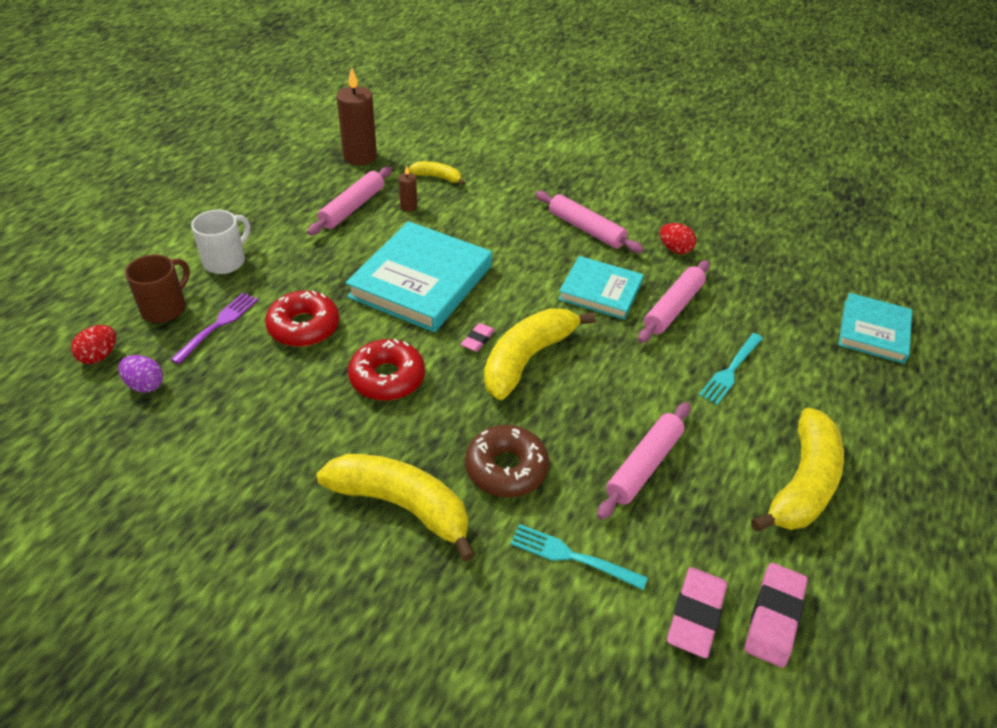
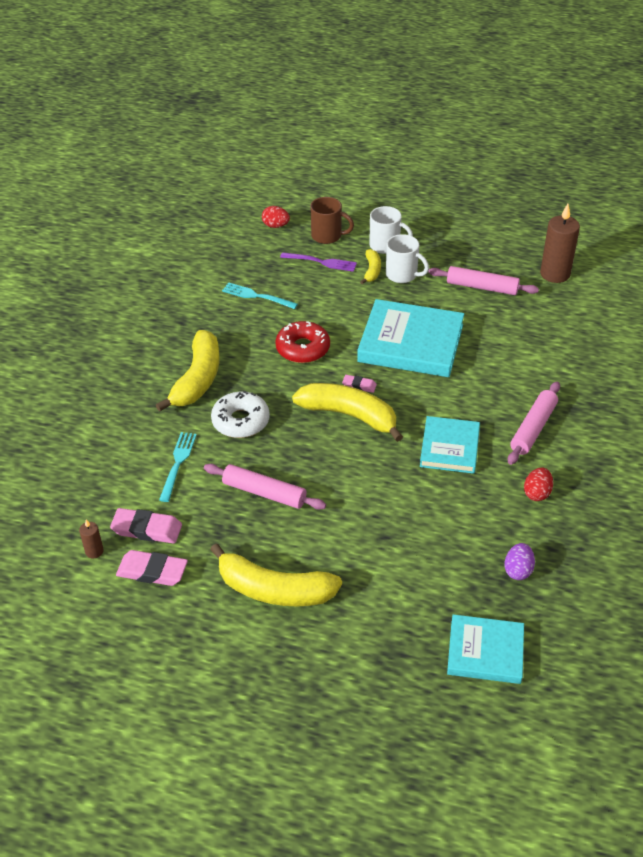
camera: 80 degrees right, 0 degrees up
(145, 385) = (259, 251): purple egg -> purple egg (518, 570)
(292, 260) = (402, 275): none -> white mug
(304, 327) = (336, 299): red donut -> none
(408, 206) = (501, 316): brown candle -> brown candle (94, 551)
(437, 177) = (554, 323): yellow banana -> yellow banana (372, 270)
(506, 468) = (240, 421): brown donut -> white donut
(673, 308) = (450, 497): pink rolling pin -> none
(731, 370) = (385, 541): turquoise fork -> turquoise fork (257, 296)

